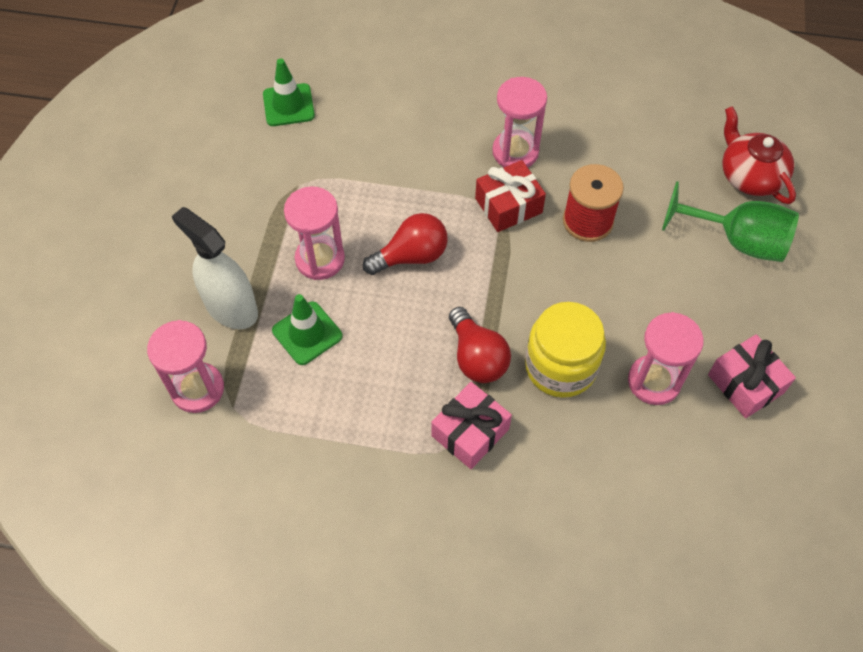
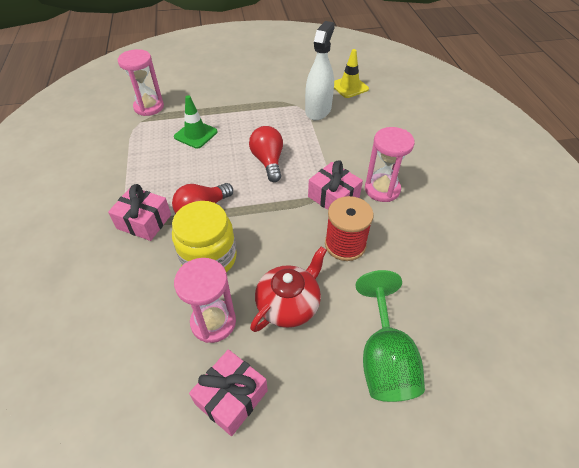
camera: 70 degrees right, 10 degrees down
(231, 307) = (203, 104): white spray bottle -> white spray bottle (318, 110)
(288, 105) = (349, 87): green traffic cone -> yellow traffic cone
(320, 259) = (248, 126): pink hourglass -> none
(411, 256) = (268, 161): red light bulb -> red light bulb turned 150 degrees counterclockwise
(508, 205) = (333, 197): red gift -> pink gift
(750, 176) = (465, 355): red teapot -> red teapot (289, 304)

